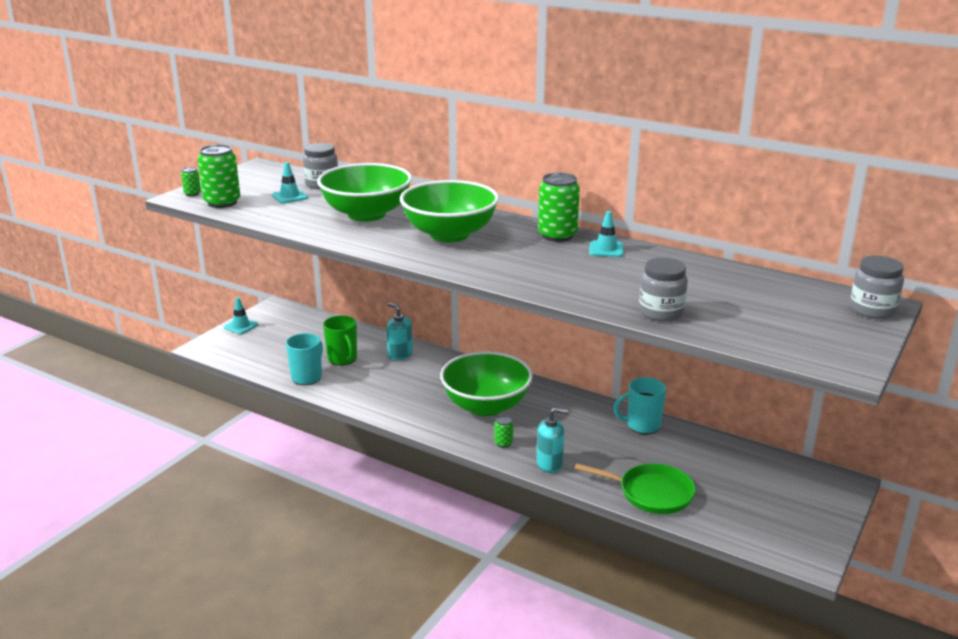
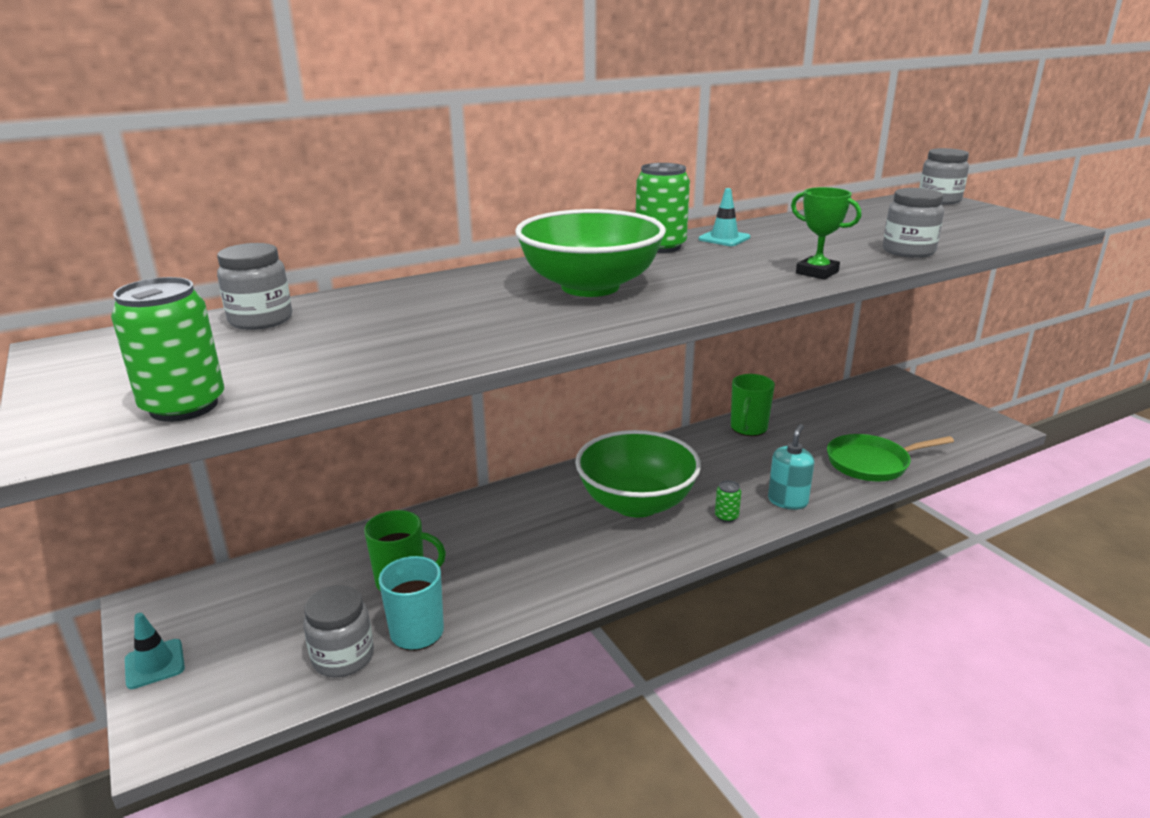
camera: 60 degrees left, 0 degrees up
(192, 194) = (71, 427): green can -> none
(275, 366) = (343, 657): none -> grey jar
(289, 196) = (268, 349): turquoise traffic cone -> none
(366, 214) = (443, 315): green bowl -> none
(400, 354) = (448, 528): turquoise soap dispenser -> none
(559, 289) = (817, 272): none -> green trophy
(642, 425) = (748, 428): turquoise mug -> green mug
(651, 493) = (872, 463): green pan -> green pan turned 150 degrees counterclockwise

